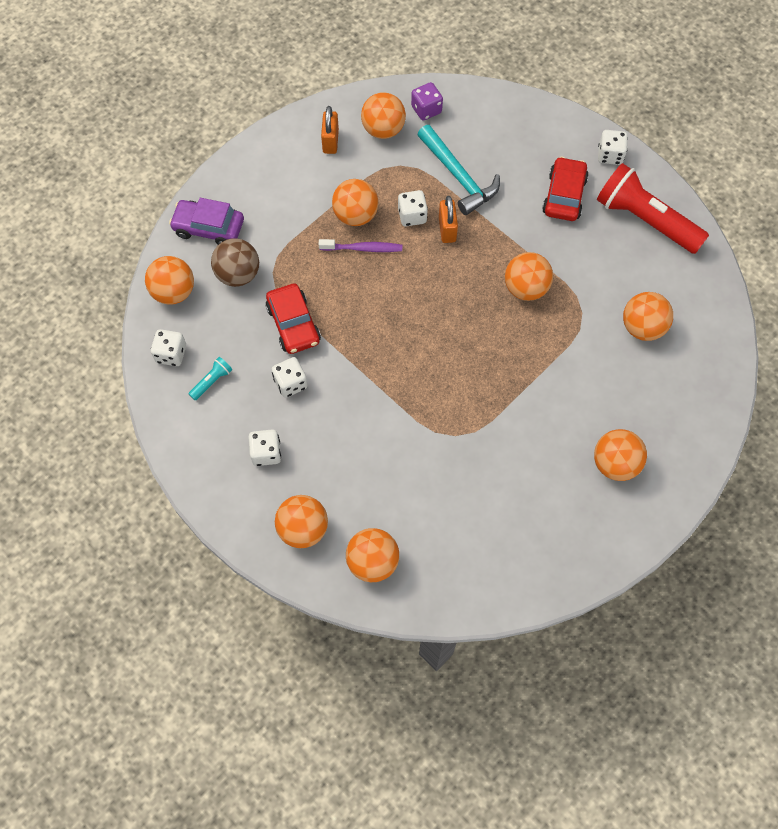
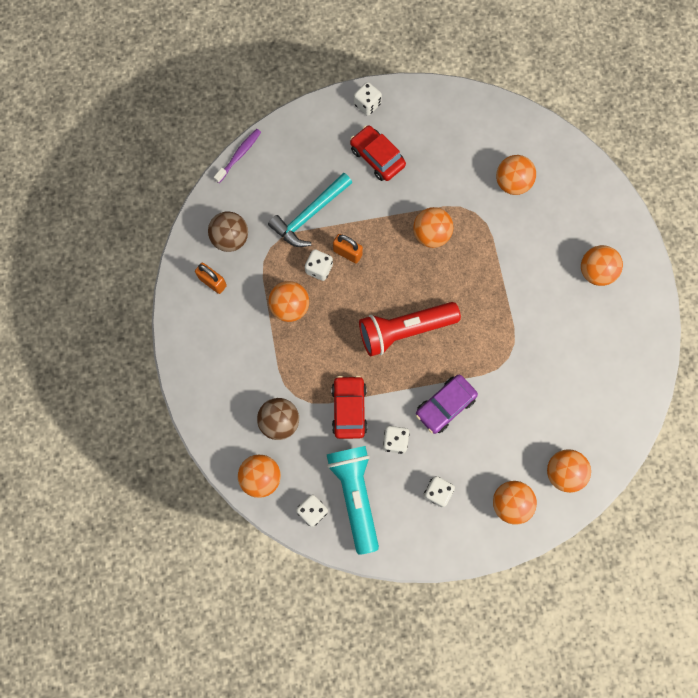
camera: 55 degrees left, 10 degrees up
(209, 228) = (223, 418): purple car -> purple car (445, 405)
(212, 381) = (355, 495): turquoise flashlight -> turquoise flashlight, size x2.46
(293, 324) = (349, 409): red car -> red car turned 105 degrees counterclockwise
(363, 248) = (321, 320): purple toothbrush -> purple toothbrush (239, 155)
(383, 130) = (230, 238): orange ball -> brown ball
(426, 110) = (236, 197): purple dice -> none
(458, 176) = (309, 215): turquoise hammer -> turquoise hammer turned 135 degrees clockwise
(645, 220) = (434, 120): red flashlight -> red flashlight (404, 330)

